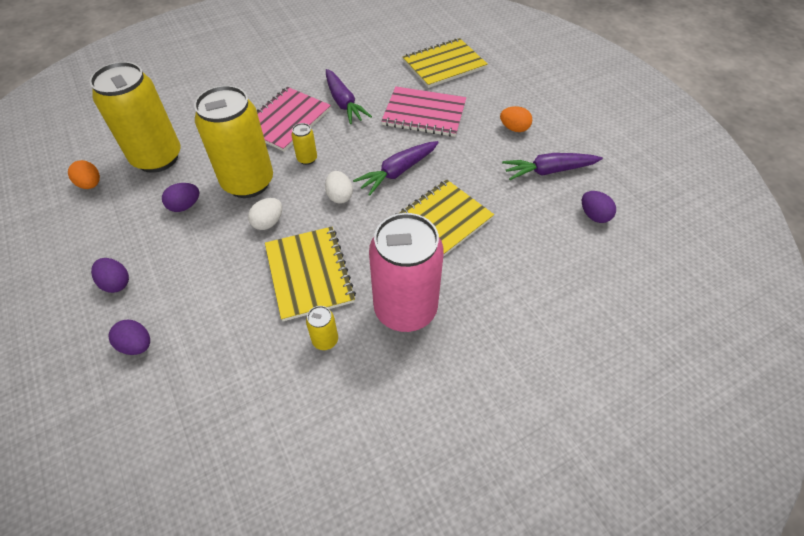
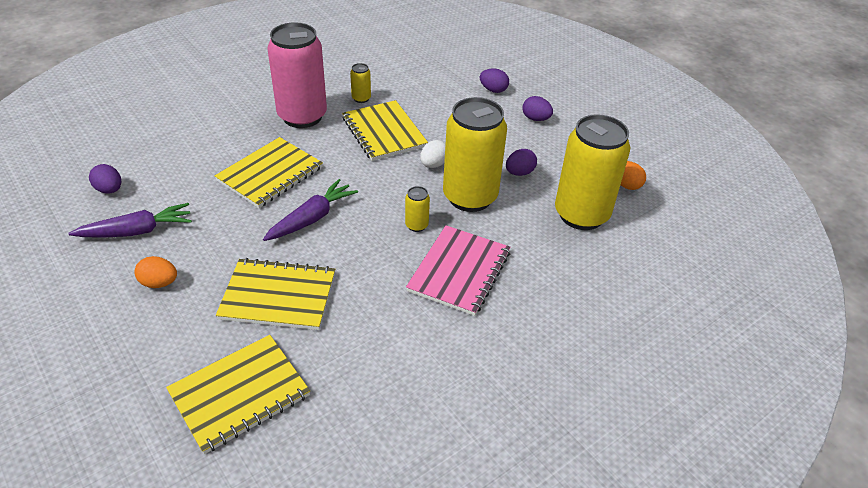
camera: 170 degrees right, 10 degrees down
(339, 196) = (371, 190): white egg -> none
(343, 103) = (391, 304): purple carrot -> none
(424, 114) = (278, 296): pink notebook -> yellow notebook

